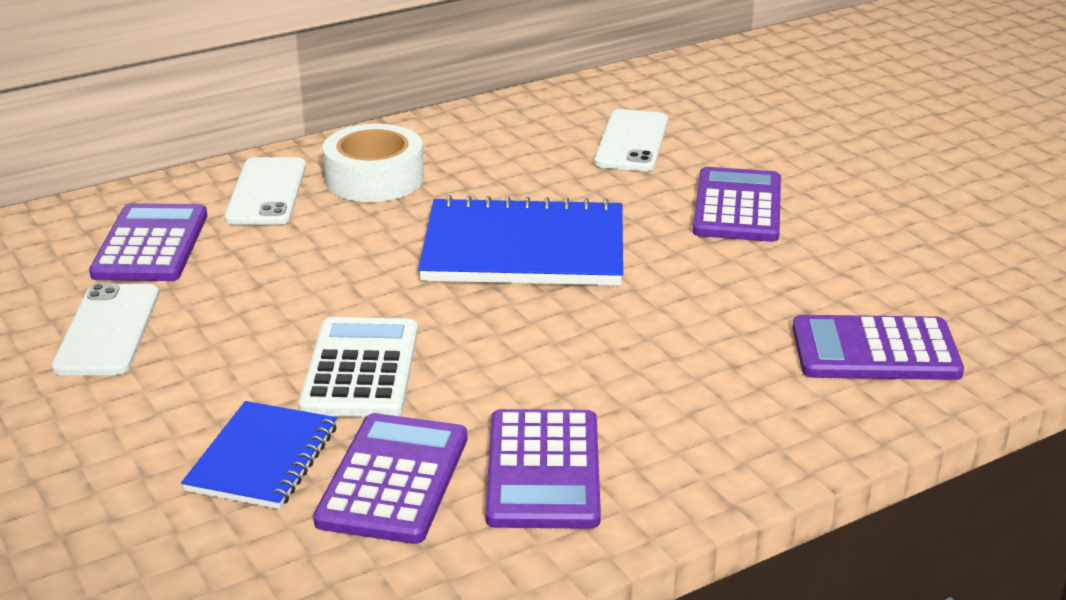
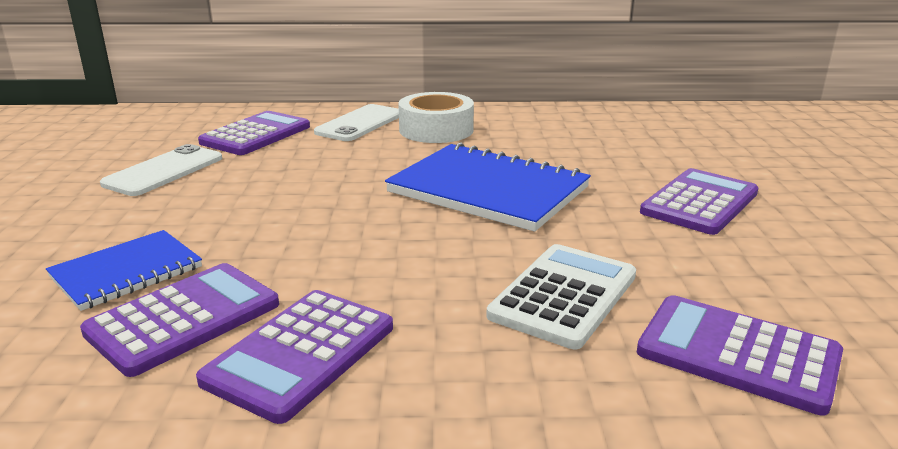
camera: 30 degrees right, 5 degrees down
(361, 369) = (272, 235): white calculator -> white calculator (564, 296)
(631, 141) = (650, 145): white phone -> none

